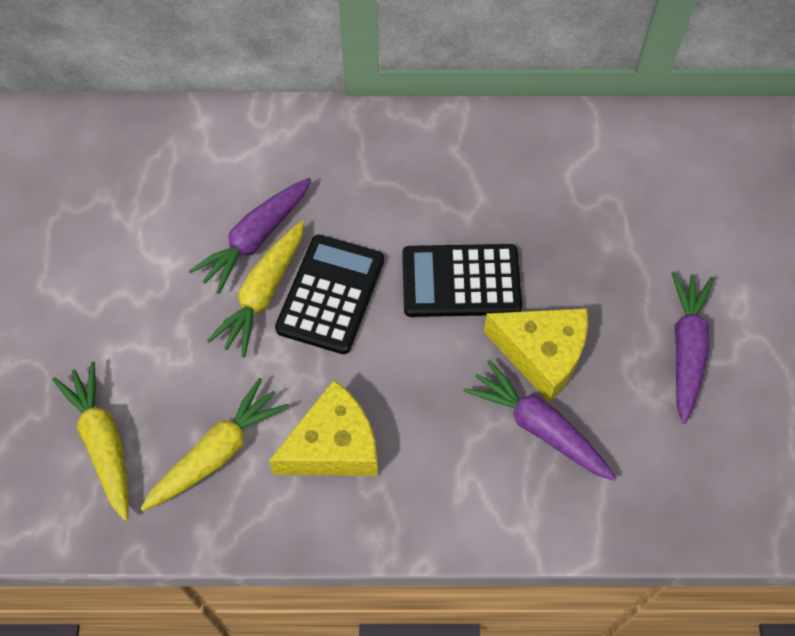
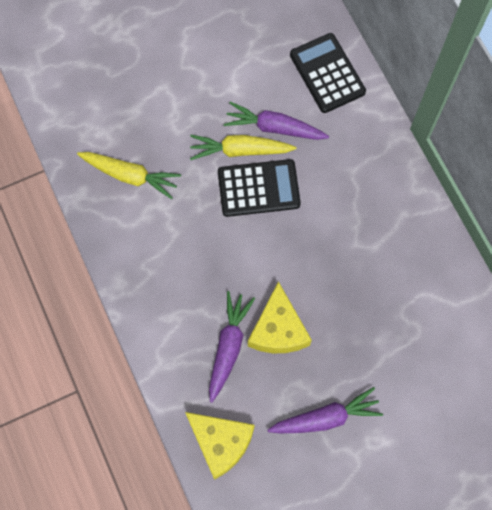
camera: 65 degrees right, 10 degrees up
(103, 443) = (108, 114): yellow carrot -> none
(333, 446) = (163, 235): yellow cheese -> yellow cheese (220, 443)
(461, 281) = (306, 260): black calculator -> black calculator (327, 73)

